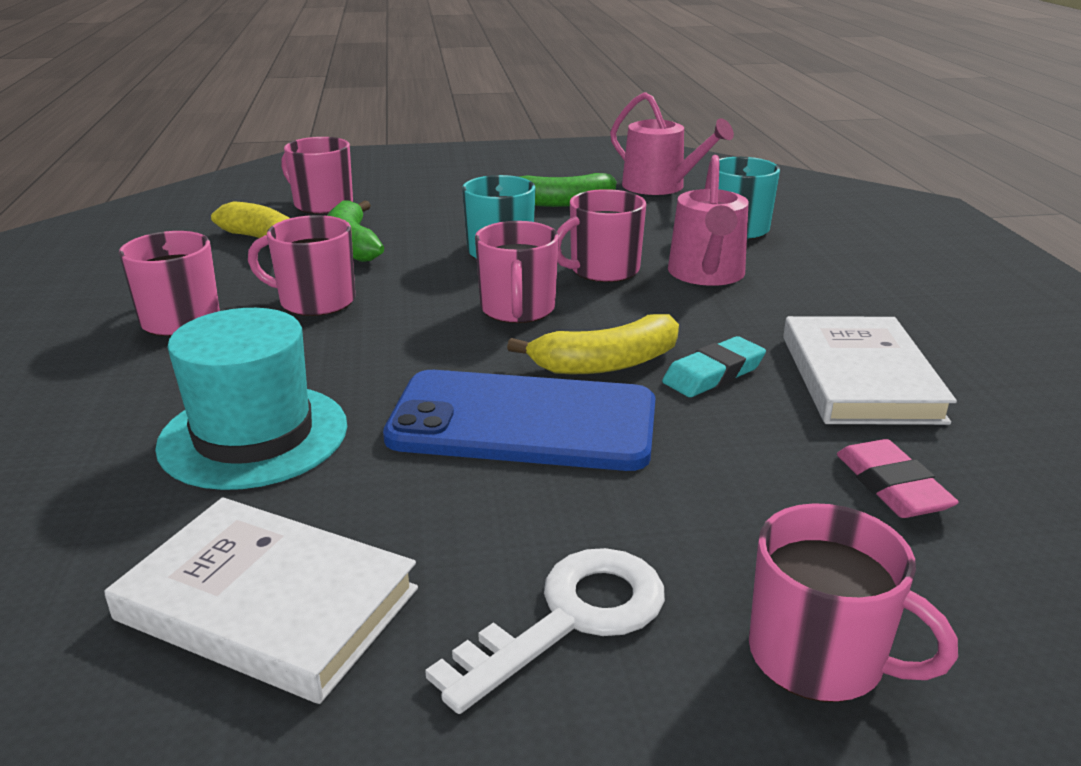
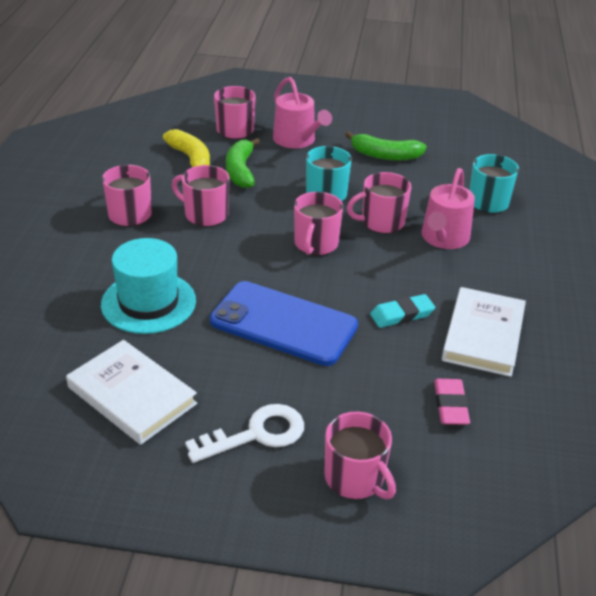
camera: 15 degrees right, 10 degrees up
(606, 363) = (346, 294): yellow banana -> none
(660, 187) = (460, 151): pink watering can -> pink watering can (297, 140)

